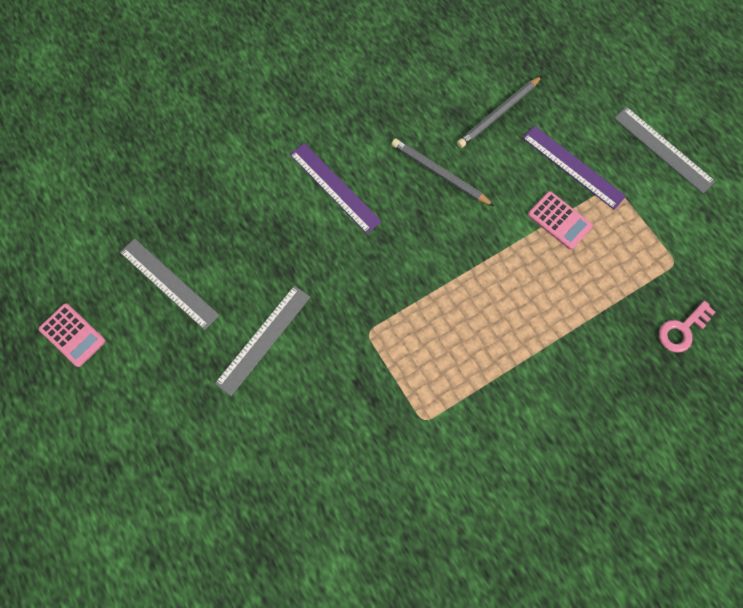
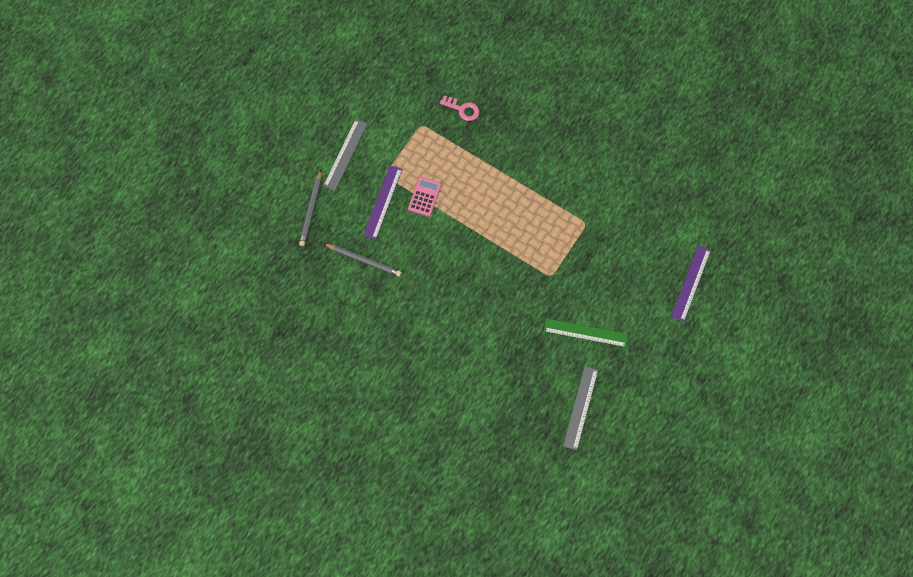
camera: 115 degrees left, 0 degrees up
(72, 335) = (642, 447): pink calculator -> none
(263, 339) = (585, 333): grey ruler -> green ruler
(335, 187) = (466, 338): purple ruler -> purple ruler (691, 283)
(440, 174) = (425, 278): grey pencil -> grey pencil (311, 209)

